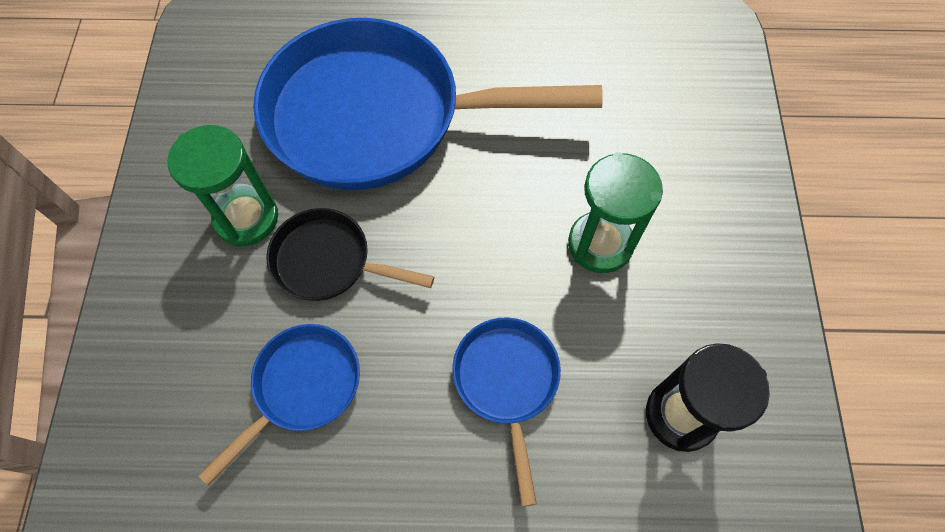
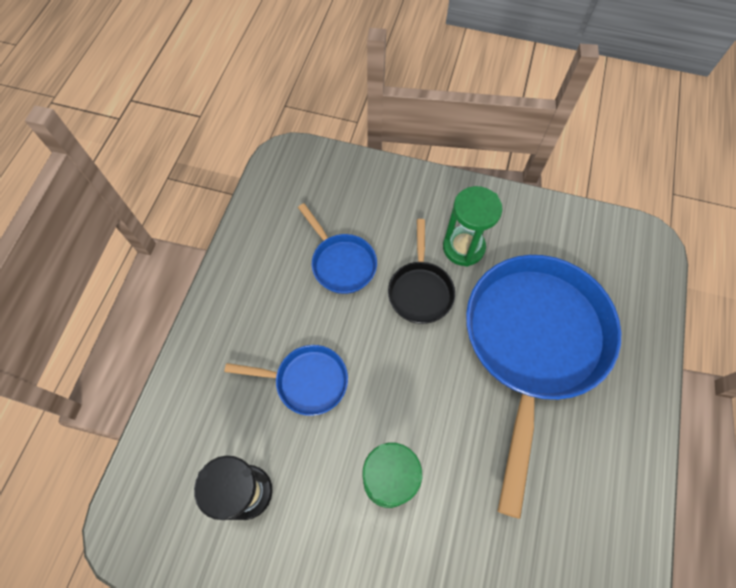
camera: 105 degrees right, 0 degrees up
(329, 261) = (420, 290): black pan -> black pan turned 150 degrees clockwise

